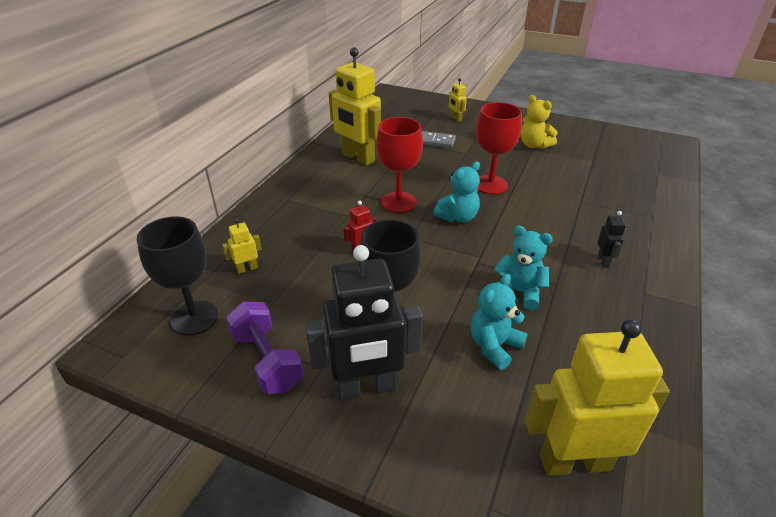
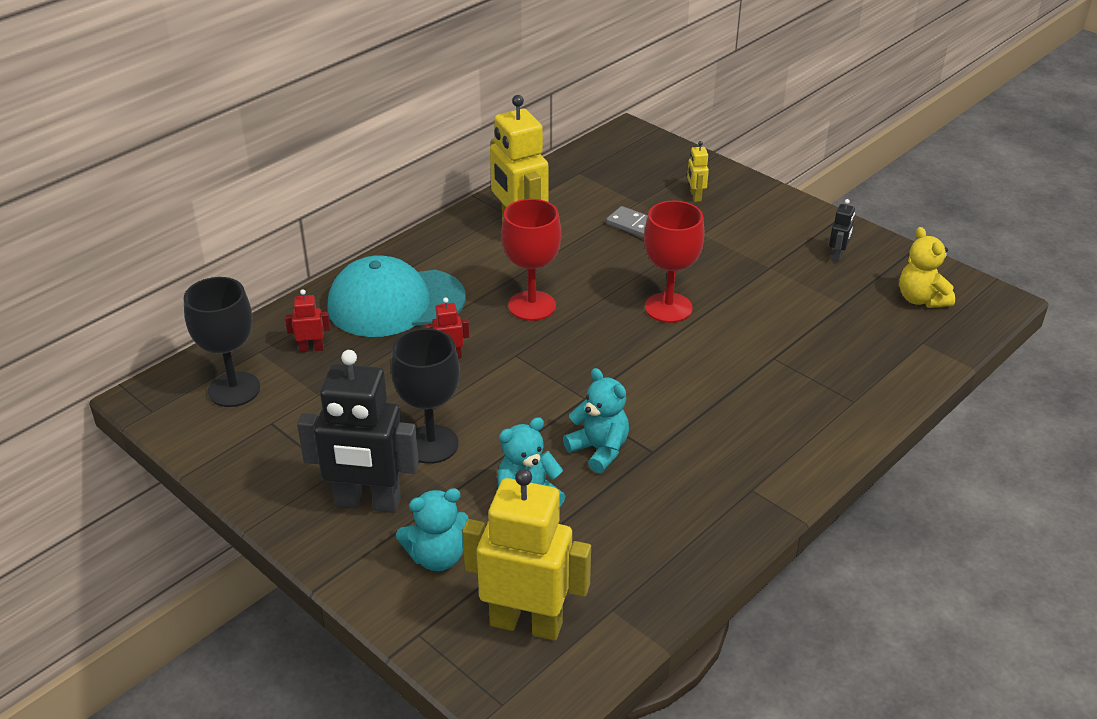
camera: 20 degrees right, 0 degrees up
(247, 268) = (311, 348): yellow robot -> red robot
(267, 360) = (285, 451): purple dumbbell -> none
(297, 221) = (396, 303): none -> turquoise cap
(458, 217) = (593, 342): turquoise teddy bear -> turquoise teddy bear (437, 557)
(534, 145) = (777, 261): yellow teddy bear -> yellow teddy bear (921, 299)
(603, 261) = (734, 440): black robot -> black robot (837, 256)

